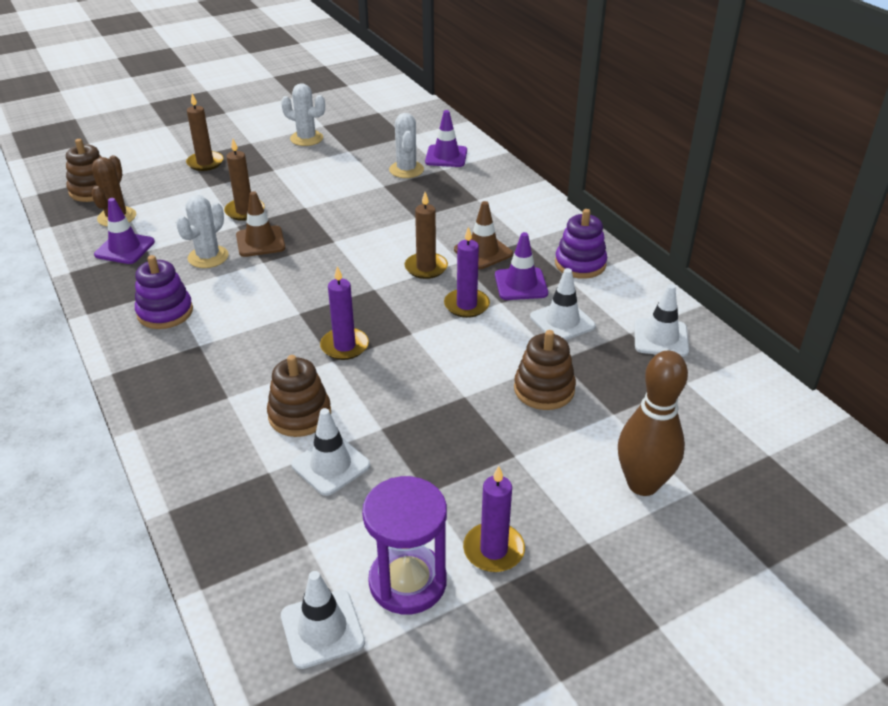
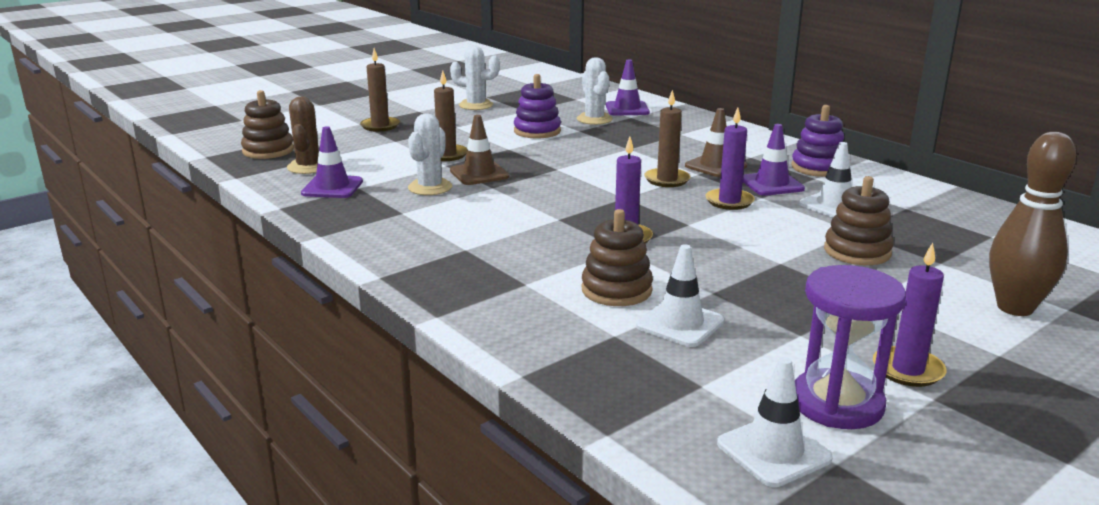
camera: 10 degrees left, 15 degrees down
(165, 312) = (410, 228): purple stacking toy -> purple stacking toy (537, 131)
(660, 338) = (939, 209): white traffic cone -> none

